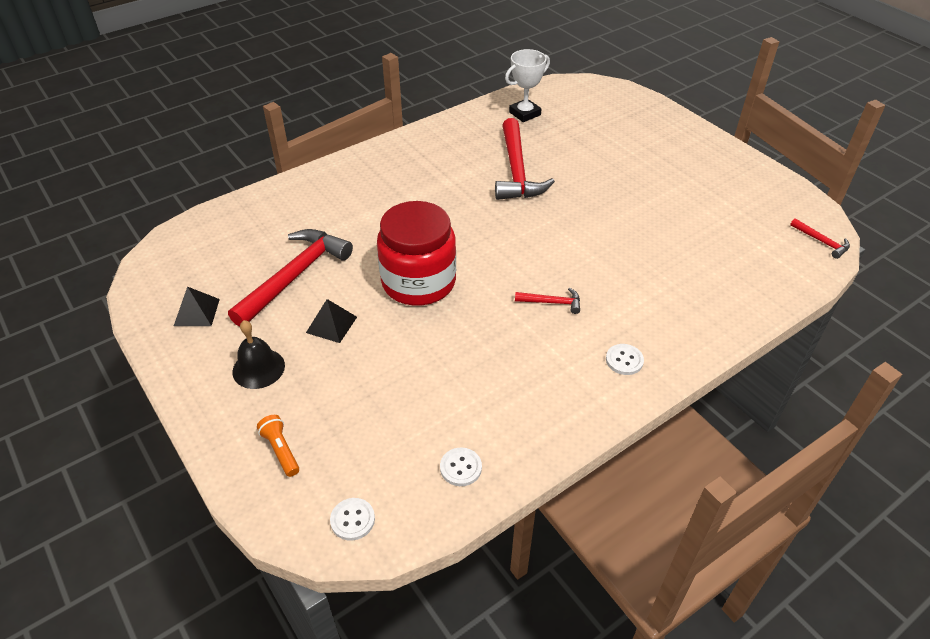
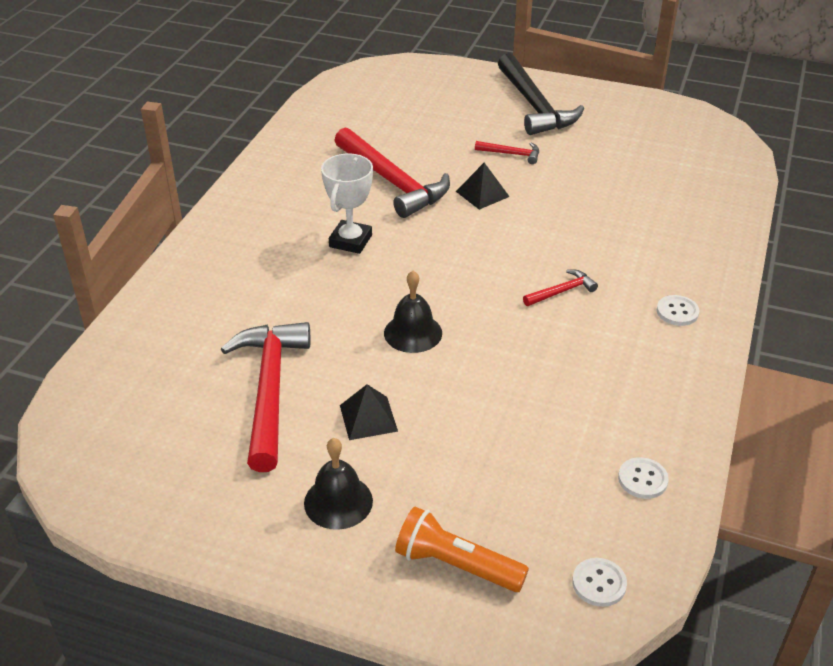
camera: 35 degrees left, 5 degrees down
(196, 312) = (194, 484): black pyramid -> black pyramid (482, 194)
(281, 450) = (456, 565): orange flashlight -> orange flashlight, size x1.55
(418, 282) = (413, 333): red jar -> black bell
(525, 113) = (338, 122): white trophy -> white trophy (350, 241)
(683, 154) = (534, 106): none -> black hammer
(821, 242) = (724, 138): red hammer -> red hammer (511, 154)

